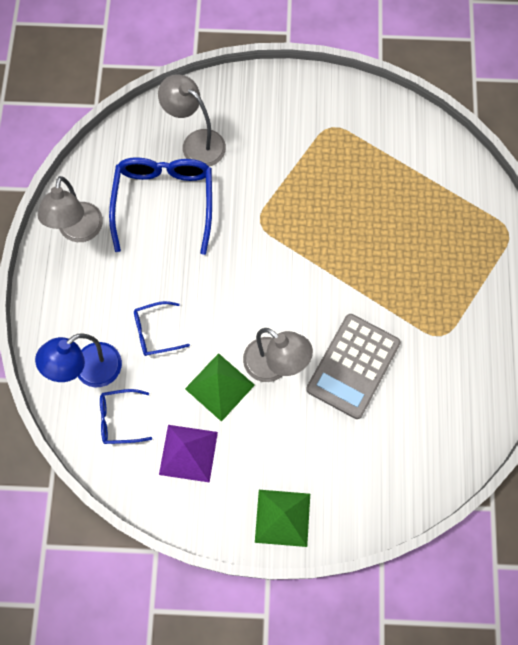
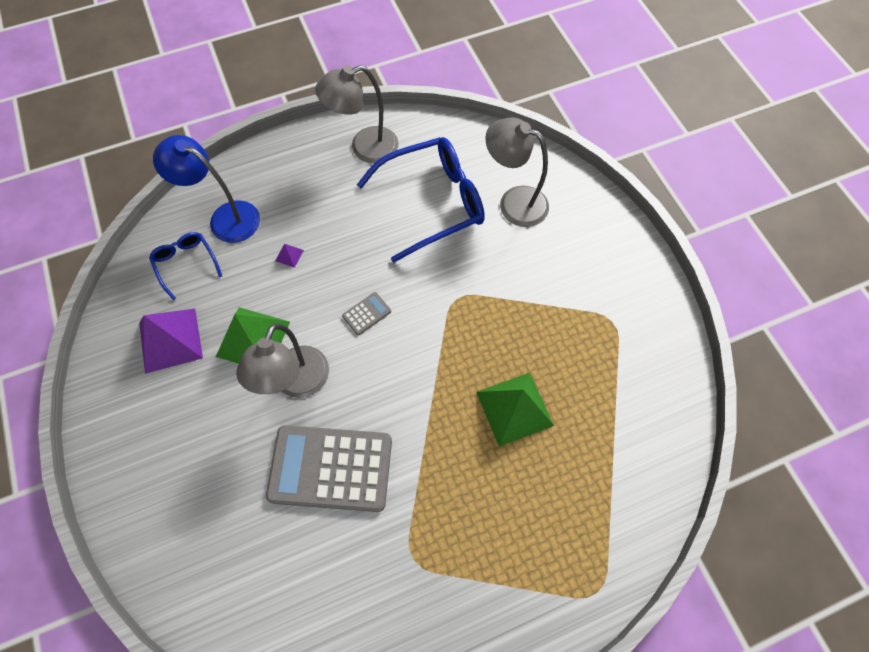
camera: 65 degrees right, 5 degrees down
(155, 332) = (289, 255): blue glasses -> purple pyramid
(196, 143) = (514, 202): grey lamp -> grey lamp turned 75 degrees counterclockwise
(240, 292) = (367, 314): none -> grey calculator
(282, 517) = (126, 465): green pyramid -> green pyramid (514, 408)

